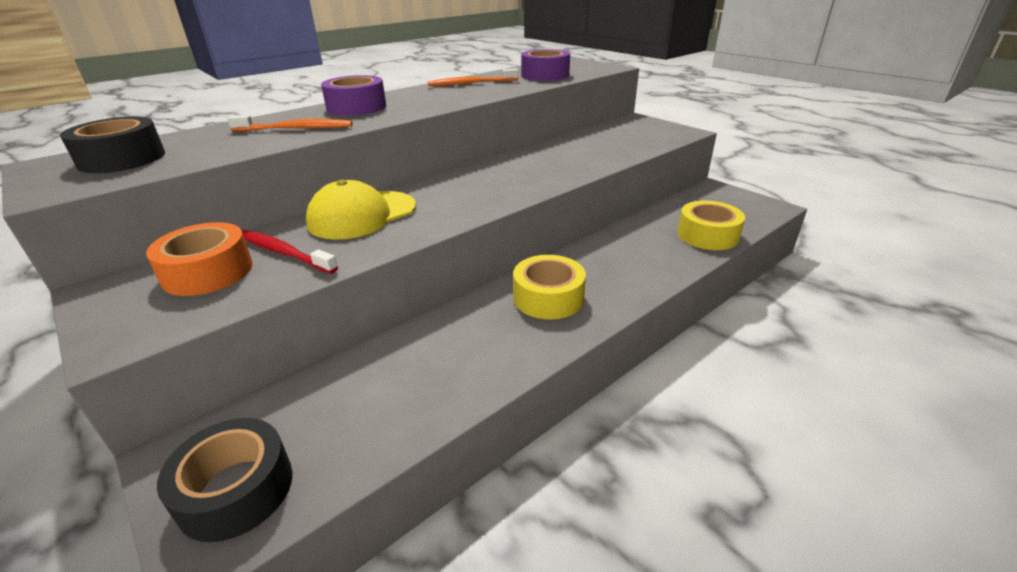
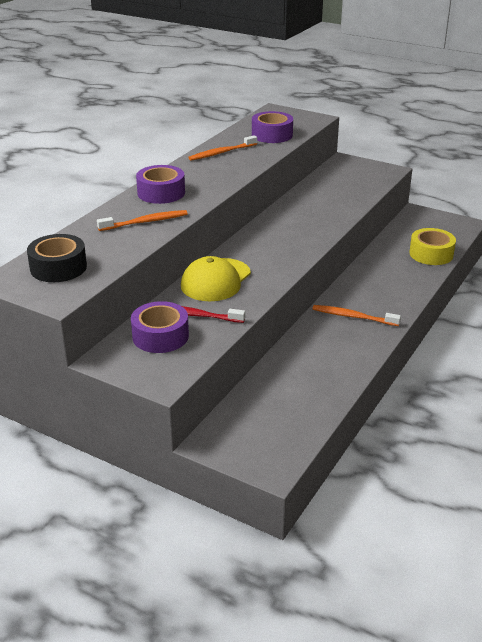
camera: 20 degrees left, 0 degrees up
(208, 272) = (160, 336): orange tape -> purple tape
(236, 489) = (262, 447): black tape -> none
(548, 297) = (353, 317): yellow tape -> orange toothbrush

